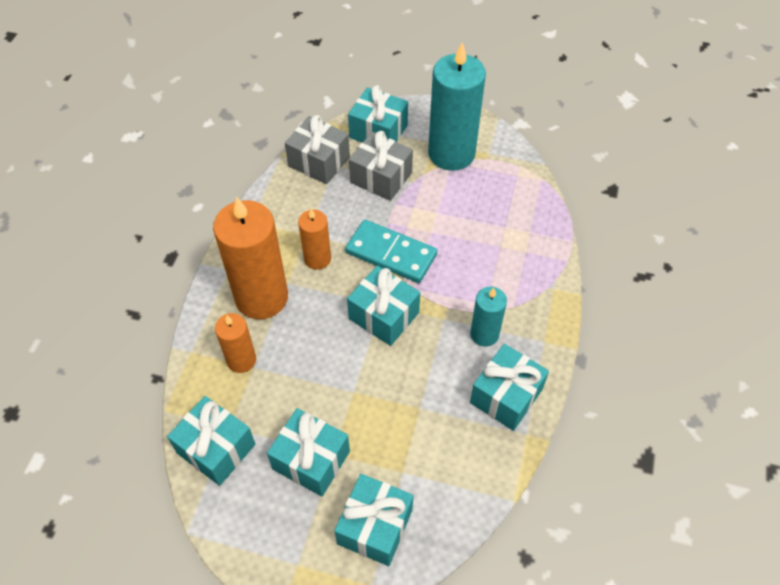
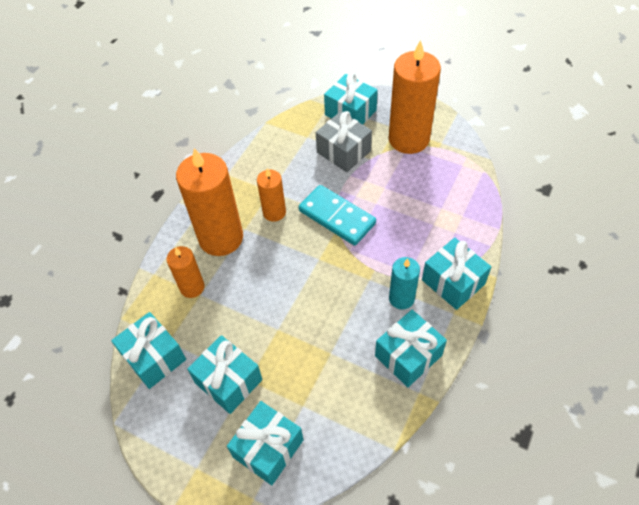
camera: 15 degrees right, 0 degrees up
(319, 161) = (295, 132): grey gift -> none
(384, 315) = (318, 268): turquoise gift -> turquoise gift (453, 282)
(451, 153) = (408, 139): turquoise candle -> orange candle

